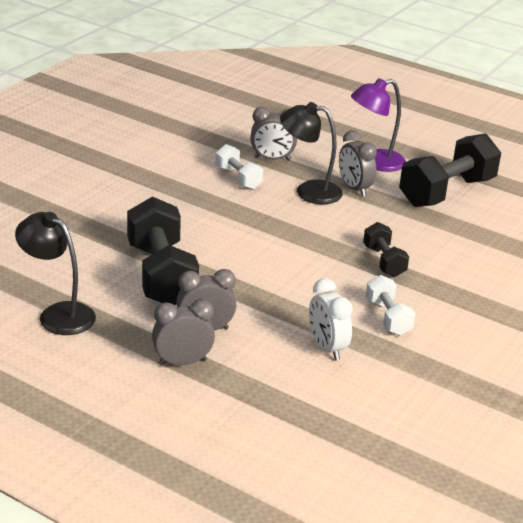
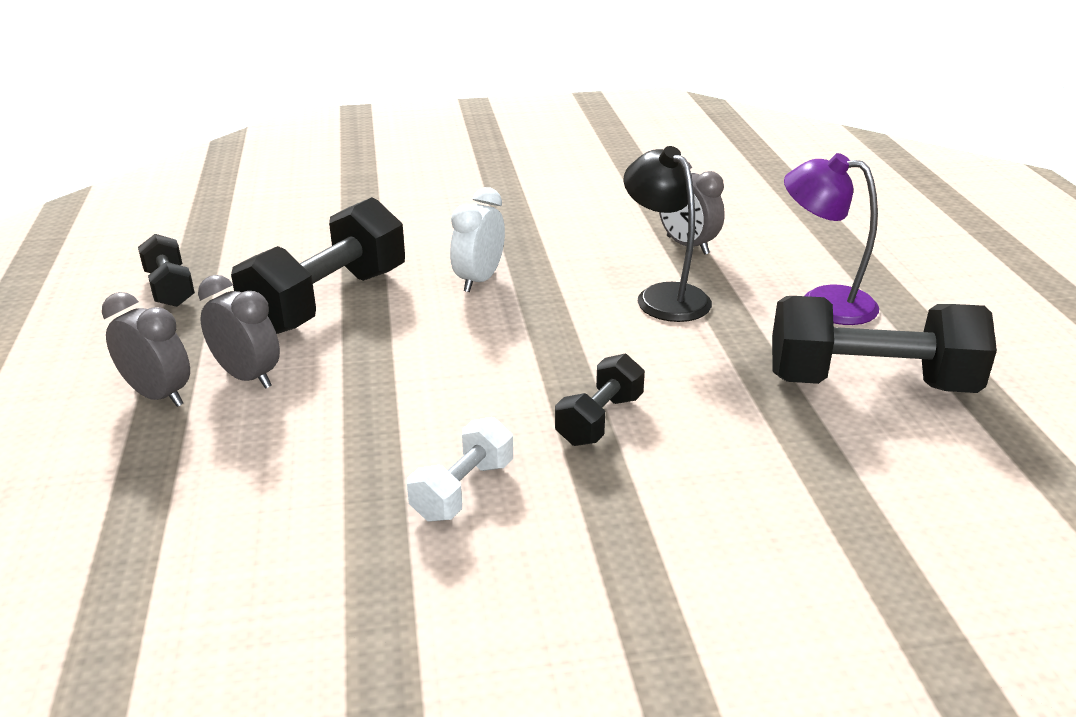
camera: 50 degrees right, 0 degrees up
(58, 314) = (170, 288): black lamp -> black dumbbell
(238, 178) = (605, 248): white dumbbell -> none
(327, 348) = (318, 477): white clock -> white clock (479, 280)
(354, 188) = (732, 319): grey clock -> none

